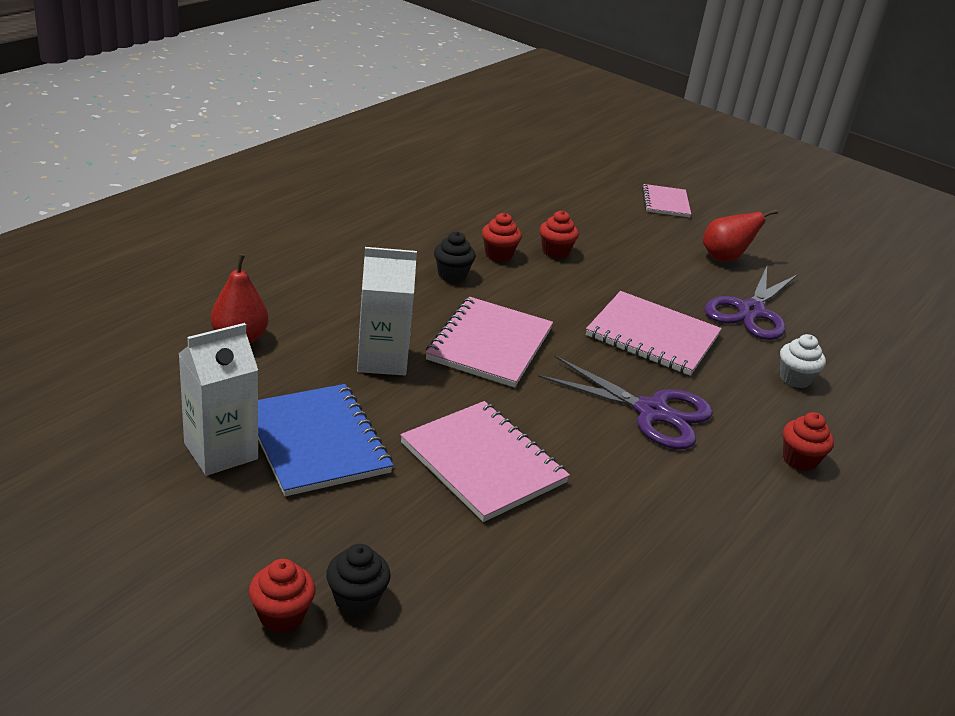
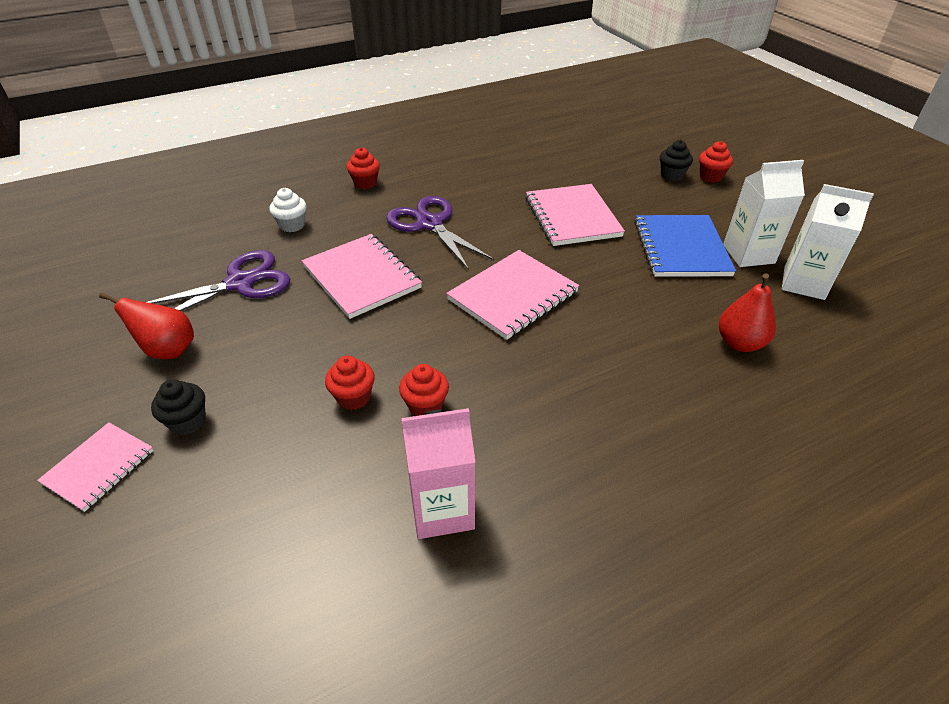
camera: 150 degrees left, 10 degrees up
(382, 360) = (614, 299): white carton -> white carton (803, 283)
(444, 212) = (442, 509): none -> pink carton
(452, 275) = (500, 384): black cupcake -> black cupcake (188, 422)

